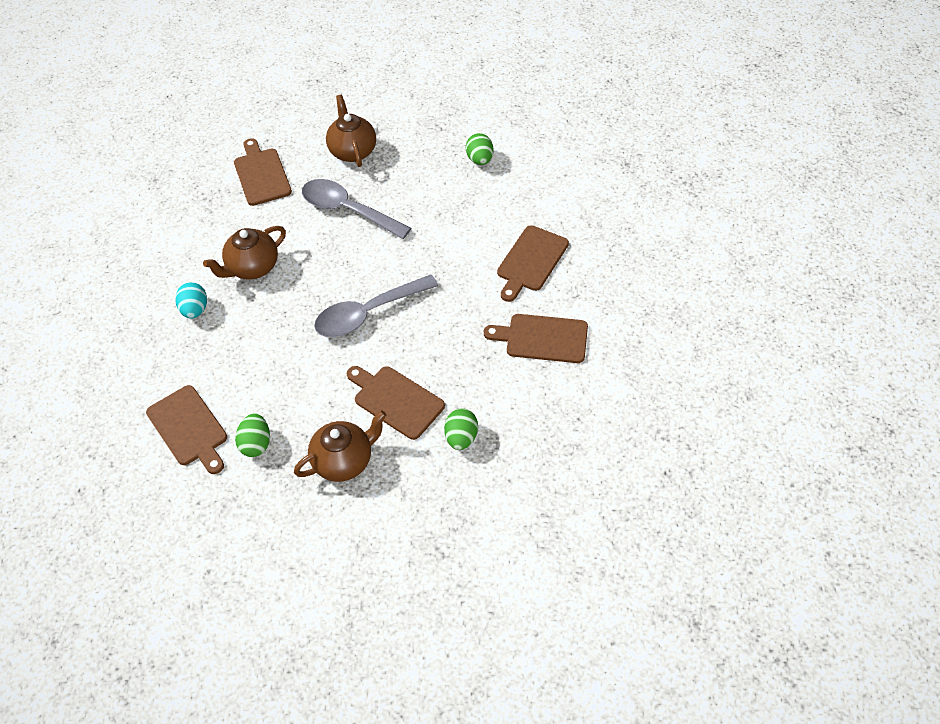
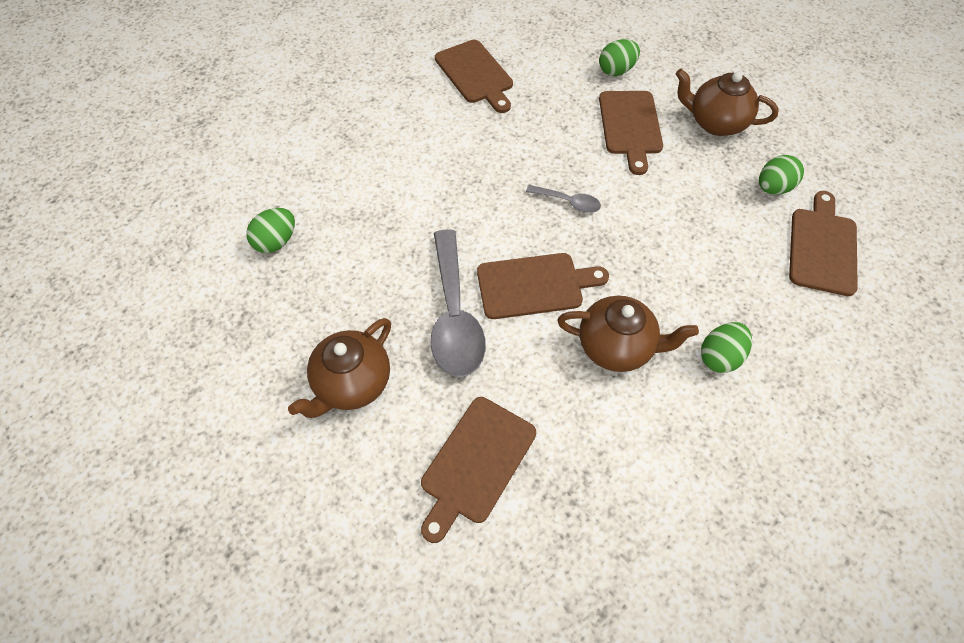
camera: 130 degrees left, 5 degrees up
(195, 310) = (719, 356): turquoise egg -> green egg
(368, 314) = (568, 202): grey spoon -> grey spoon, size x0.48
(531, 261) = (394, 124): brown cutting board -> brown cutting board (534, 285)

